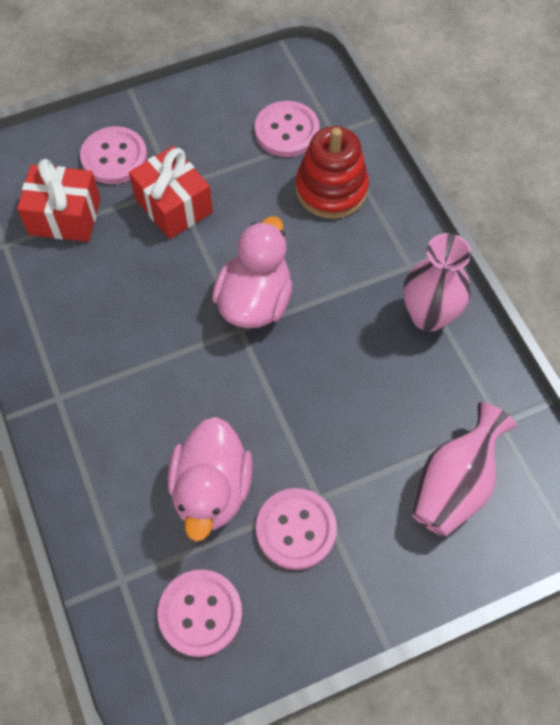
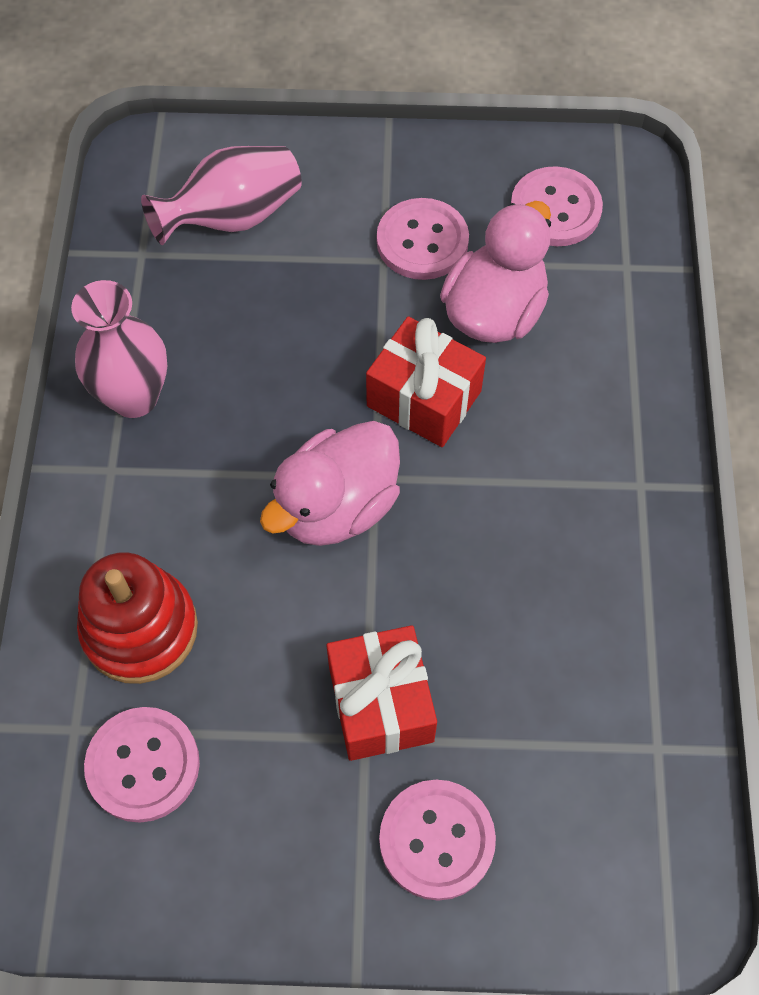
camera: 155 degrees left, 0 degrees up
(65, 216) = (551, 758): red gift -> red gift (424, 399)

